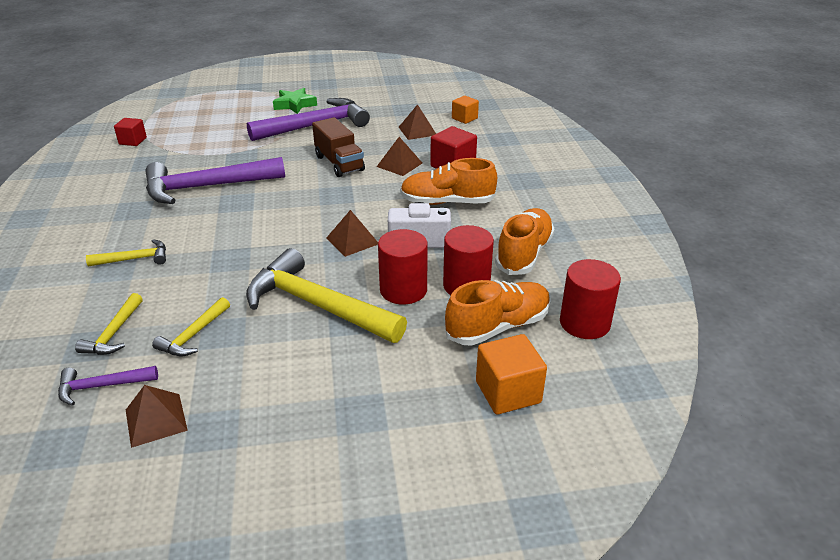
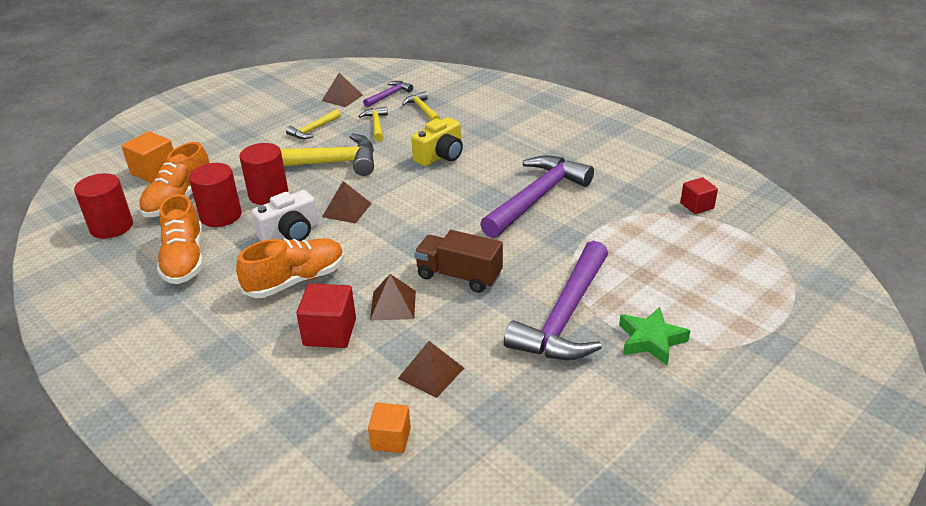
camera: 145 degrees right, 0 degrees up
(134, 259) = (484, 137): yellow hammer -> yellow hammer (313, 130)
(204, 257) = (440, 156): none -> yellow camera

